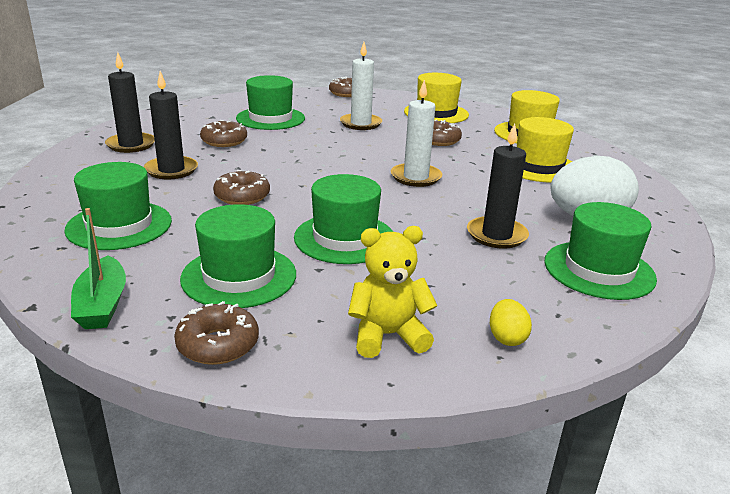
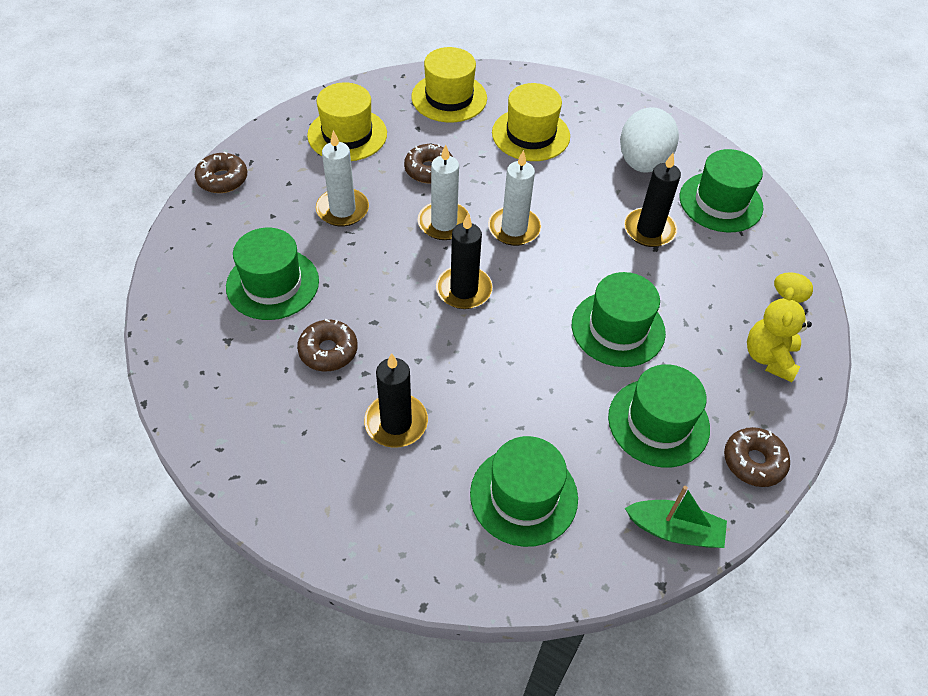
camera: 65 degrees left, 25 degrees up
(131, 145) = (288, 448): black candle -> black candle (464, 290)
(242, 196) = (497, 377): brown donut -> none
(388, 153) = (444, 223): none -> white candle

